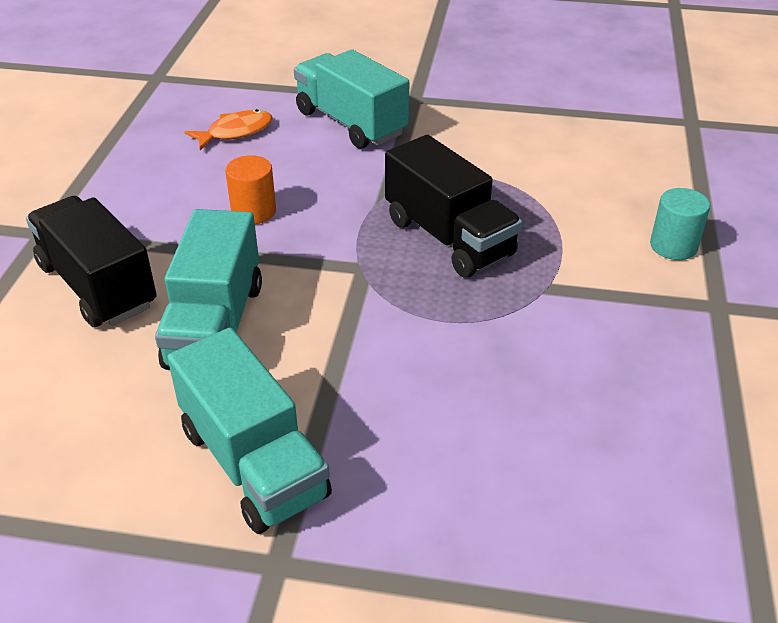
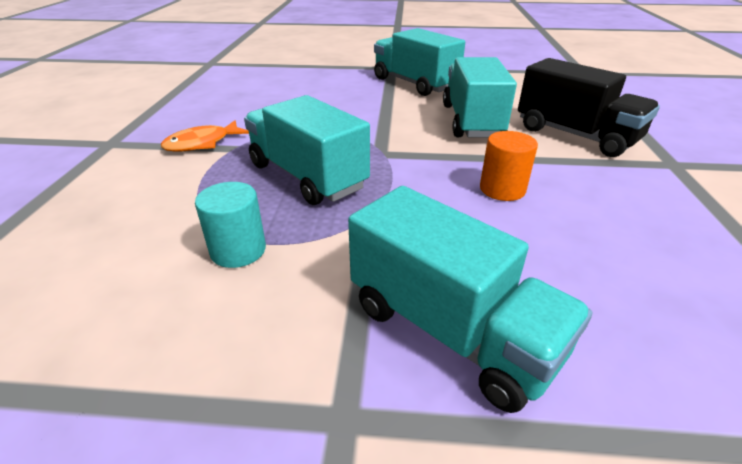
camera: 175 degrees right, 5 degrees down
(235, 132) = (620, 296): orange fish -> orange fish (202, 143)
(448, 237) = (307, 176): black truck -> turquoise truck
(673, 246) = (98, 179): turquoise cylinder -> turquoise cylinder (238, 250)

